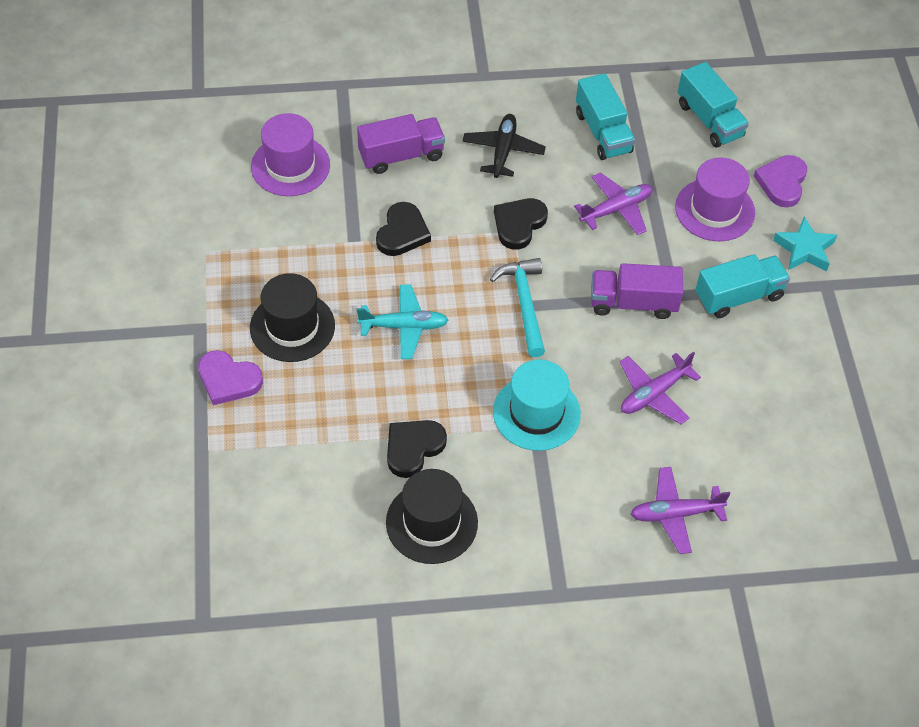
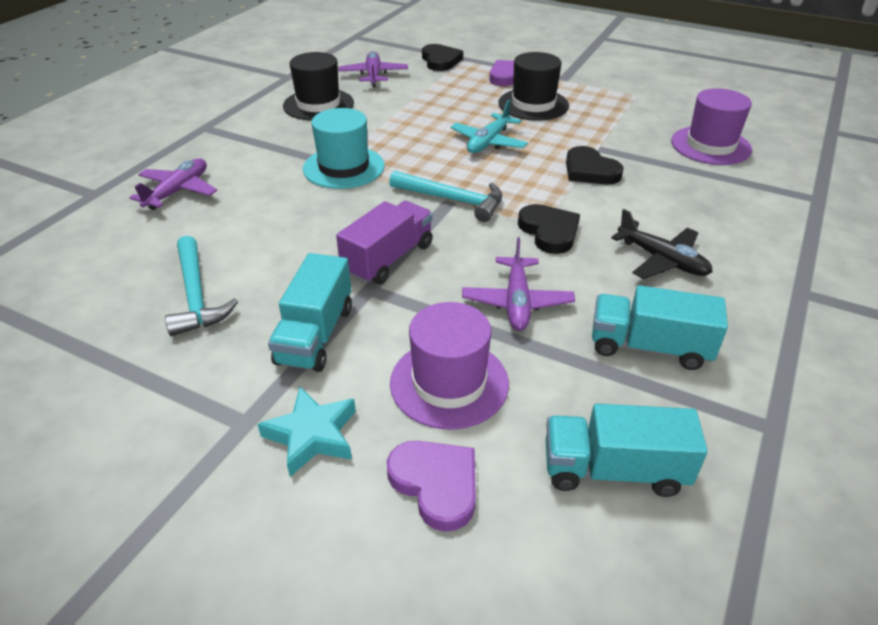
camera: 125 degrees right, 15 degrees down
(401, 155) = (692, 199): purple truck -> none
(413, 448) = (380, 115): black heart -> black heart (440, 61)
(654, 394) = (284, 227): purple plane -> purple plane (373, 75)
(767, 390) = (196, 295): none -> turquoise hammer

